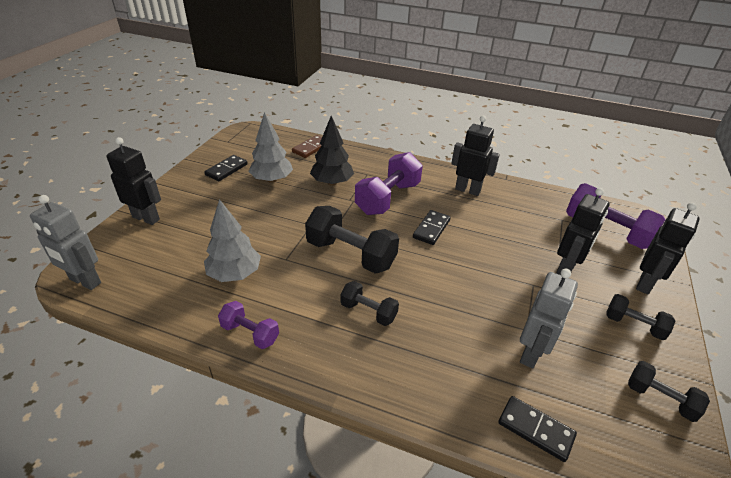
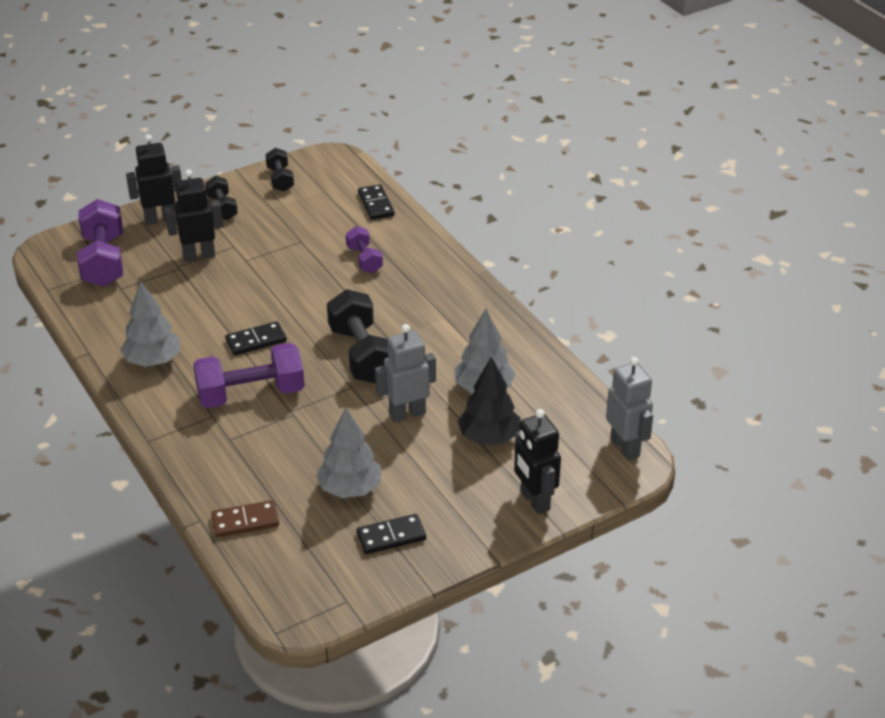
camera: 140 degrees left, 0 degrees up
(250, 333) = (506, 334): purple dumbbell -> purple dumbbell (364, 259)
(332, 182) = (285, 447): black tree -> black tree (489, 437)
(368, 312) = (401, 305): black dumbbell -> none
(467, 190) = (153, 360): black robot -> grey tree
(531, 353) = (320, 230): grey robot -> grey robot (407, 414)

